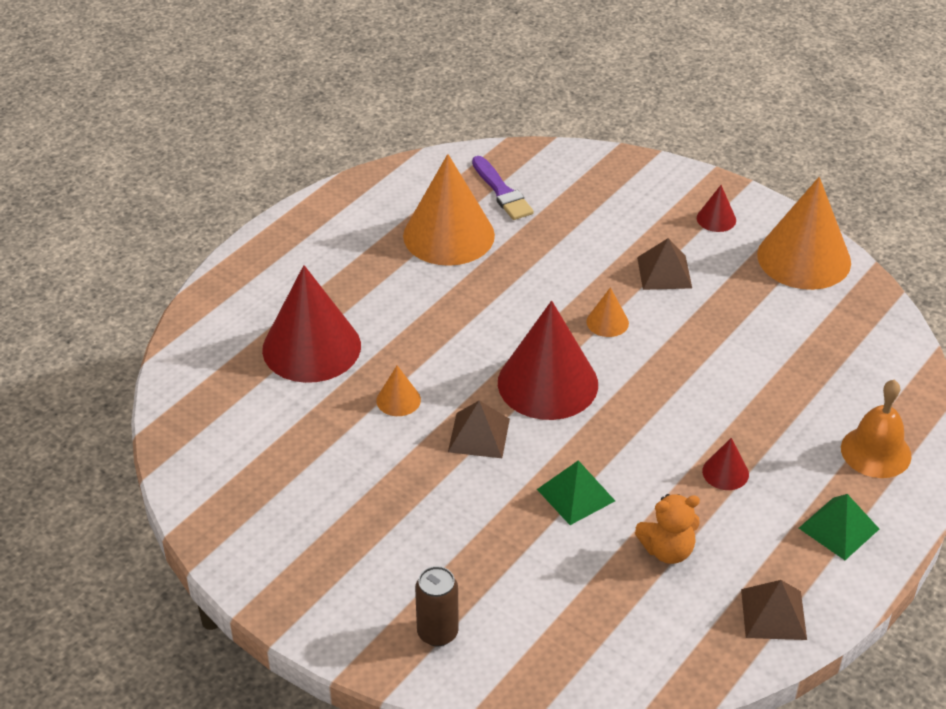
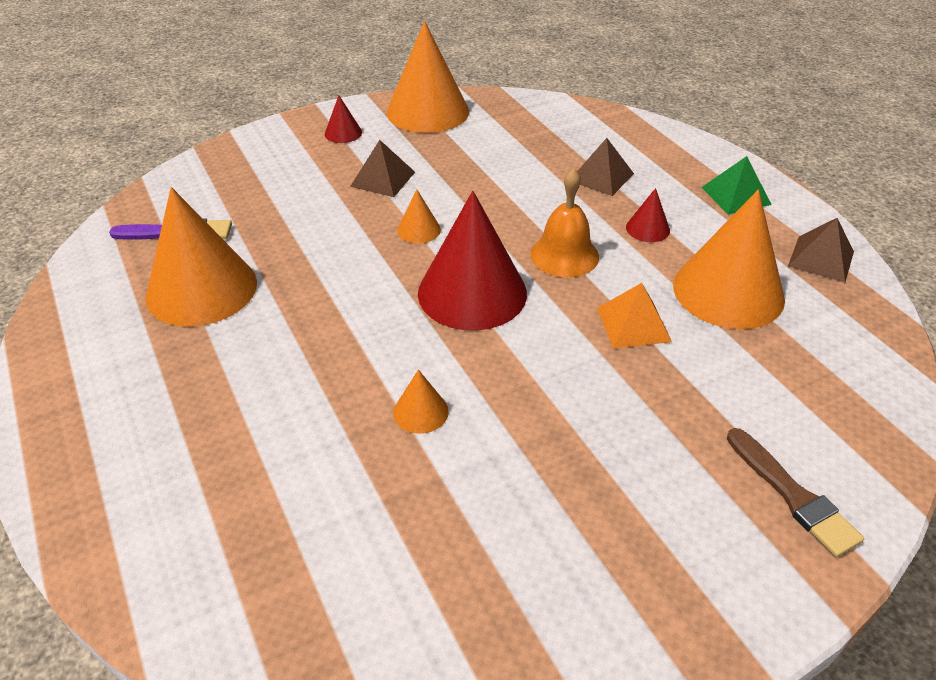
camera: 65 degrees left, 0 degrees up
(311, 347) = (276, 463): red cone -> none
(437, 633) = (793, 495): brown can -> brown brush
(479, 435) = (514, 365): brown pyramid -> brown pyramid (601, 177)
(576, 495) = (633, 324): green pyramid -> orange pyramid
(667, 550) = (728, 291): orange teddy bear -> orange cone
(876, 452) = (661, 152): orange bell -> orange bell (564, 255)

